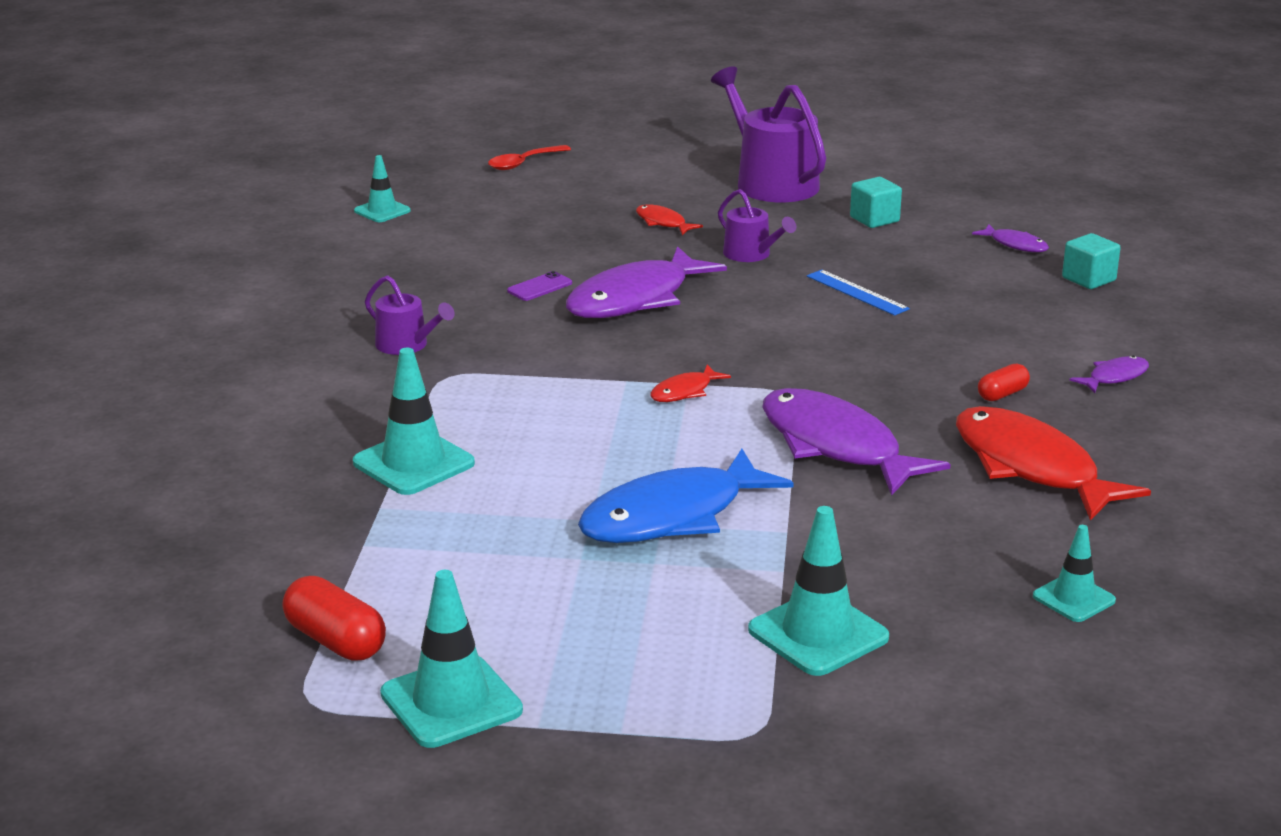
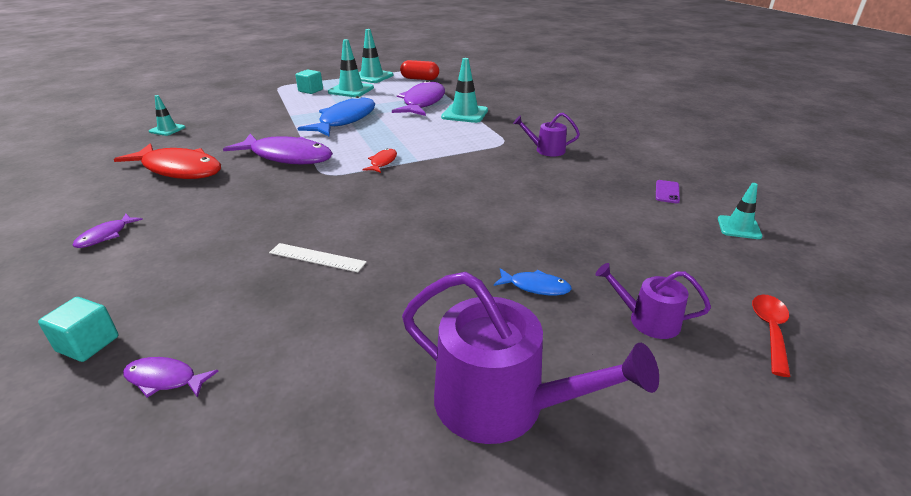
camera: 150 degrees right, 5 degrees up
(539, 287) = (536, 198): purple phone -> purple phone (667, 192)
(635, 299) = (468, 207): purple fish -> purple fish (422, 102)
(663, 223) = (535, 287): red fish -> blue fish
(751, 254) = (428, 272): purple watering can -> purple watering can (648, 320)
(818, 634) = (269, 105): turquoise traffic cone -> turquoise traffic cone (351, 90)
(857, 292) = (317, 257): blue ruler -> white ruler
(874, 219) = (341, 369): turquoise cube -> turquoise cube (310, 90)
(1002, 394) = (193, 204): red capsule -> none

